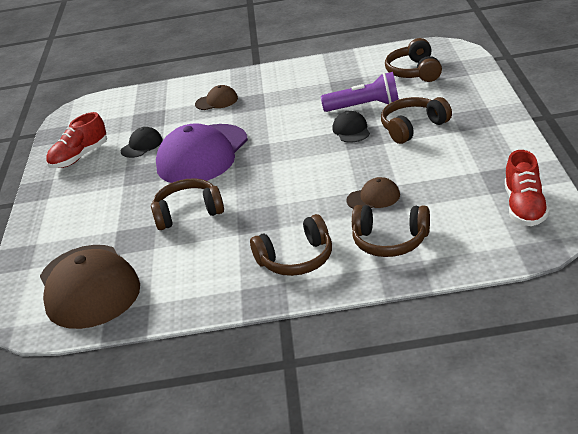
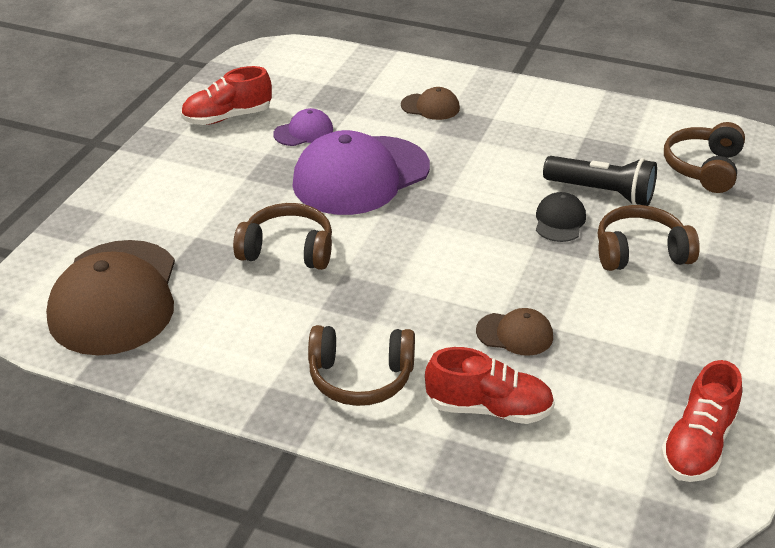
camera: 20 degrees right, 5 degrees up
(142, 145) = (304, 132): black cap -> purple cap
(365, 106) = (602, 193): purple flashlight -> black flashlight
(390, 241) = (488, 408): brown headphones -> red shoe

